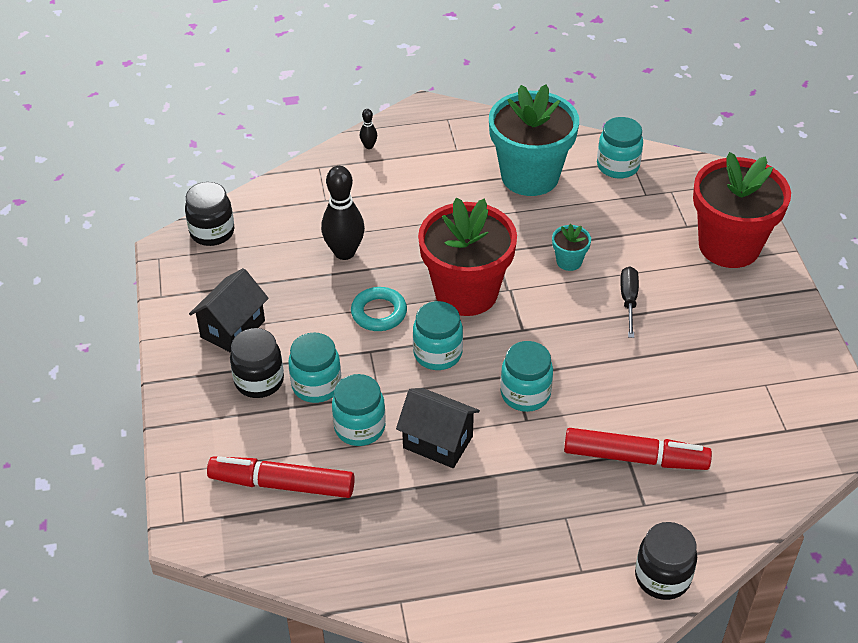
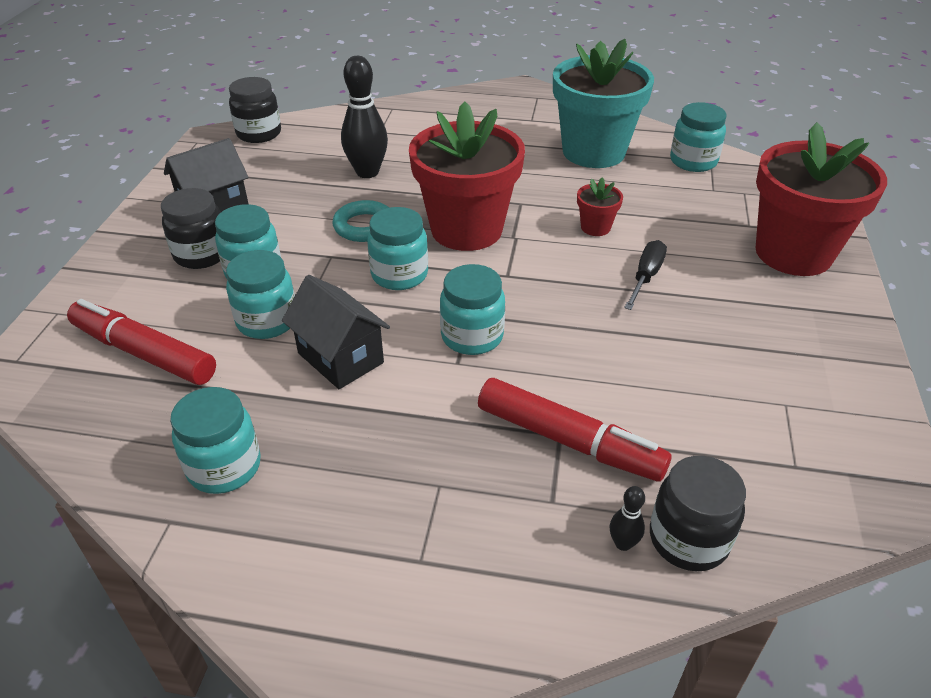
camera: 20 degrees right, 5 degrees down
(369, 146) = (449, 102): black bowling pin -> black bowling pin (623, 543)
(411, 552) = (224, 467): none -> turquoise jar
(569, 261) = (595, 227): turquoise flower pot -> red flower pot
(662, 577) = (528, 607): black jar -> black jar (688, 539)

